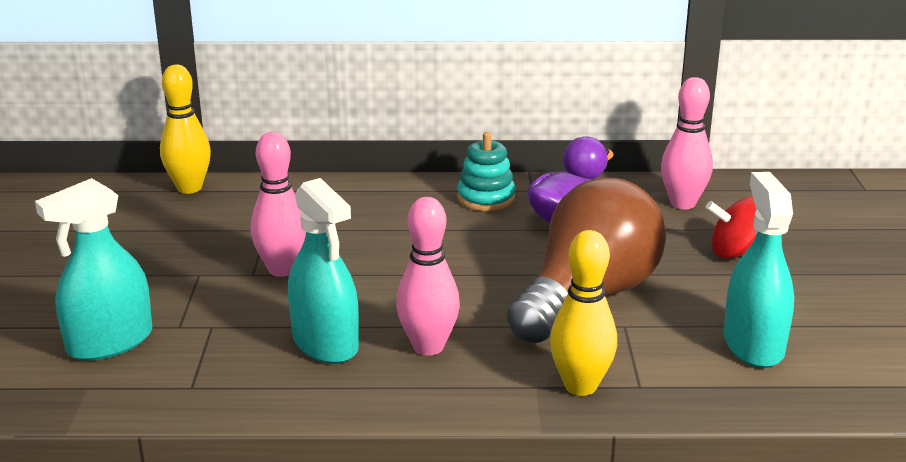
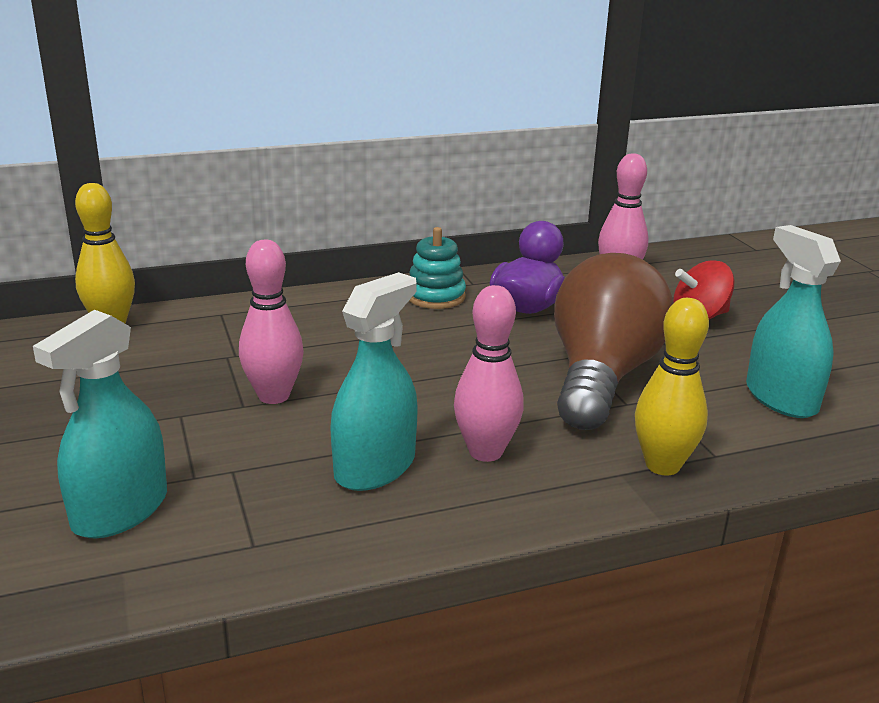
camera: 20 degrees left, 0 degrees up
(325, 343) = (375, 467): turquoise spray bottle -> turquoise spray bottle turned 90 degrees counterclockwise

